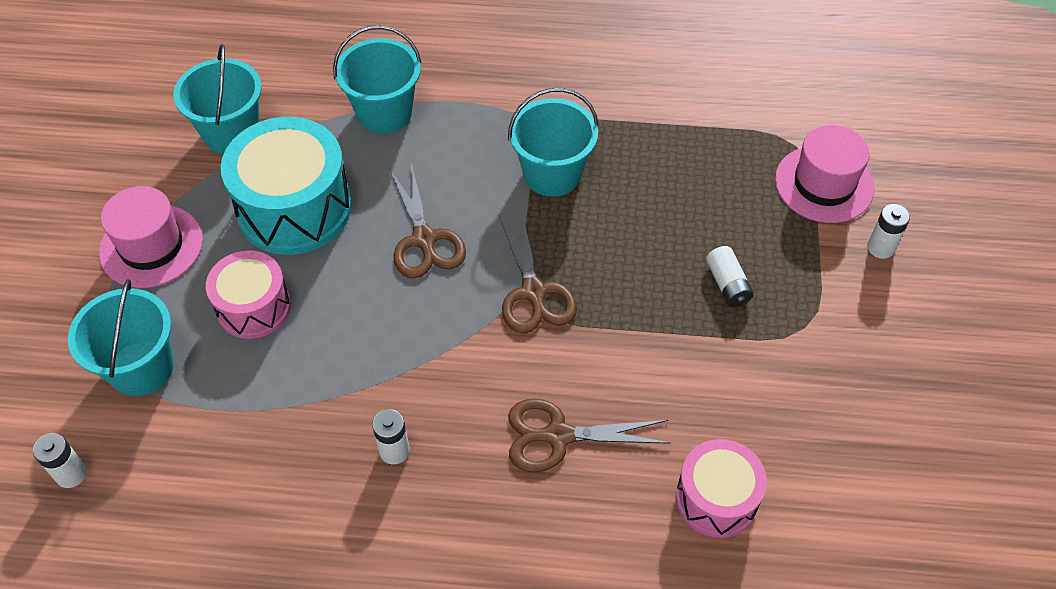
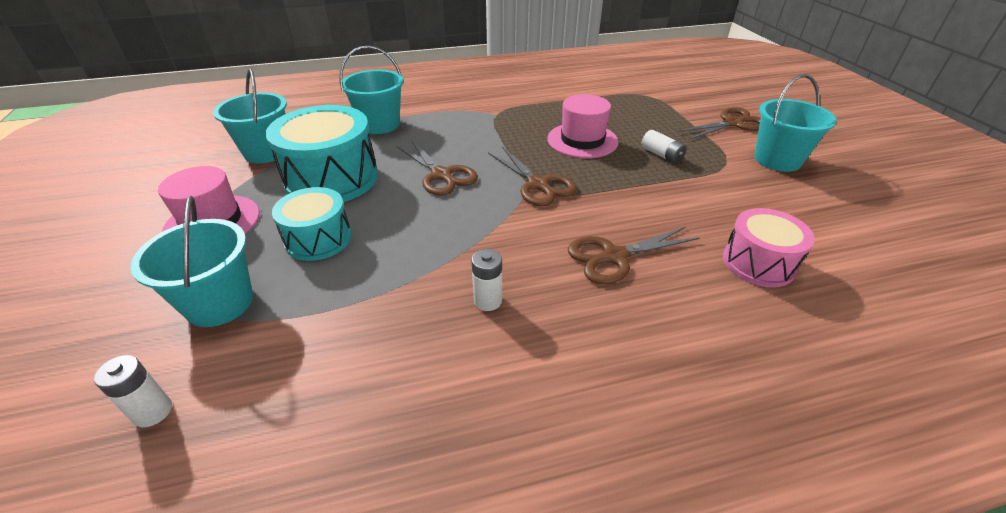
camera: 20 degrees left, 15 degrees down
(253, 307) = (318, 239): pink drum -> turquoise drum
(552, 174) = (511, 130): turquoise bucket -> turquoise bucket (777, 160)
(824, 184) = (676, 106): pink hat -> pink hat (582, 140)
(880, 248) = (733, 123): white battery -> brown scissors

